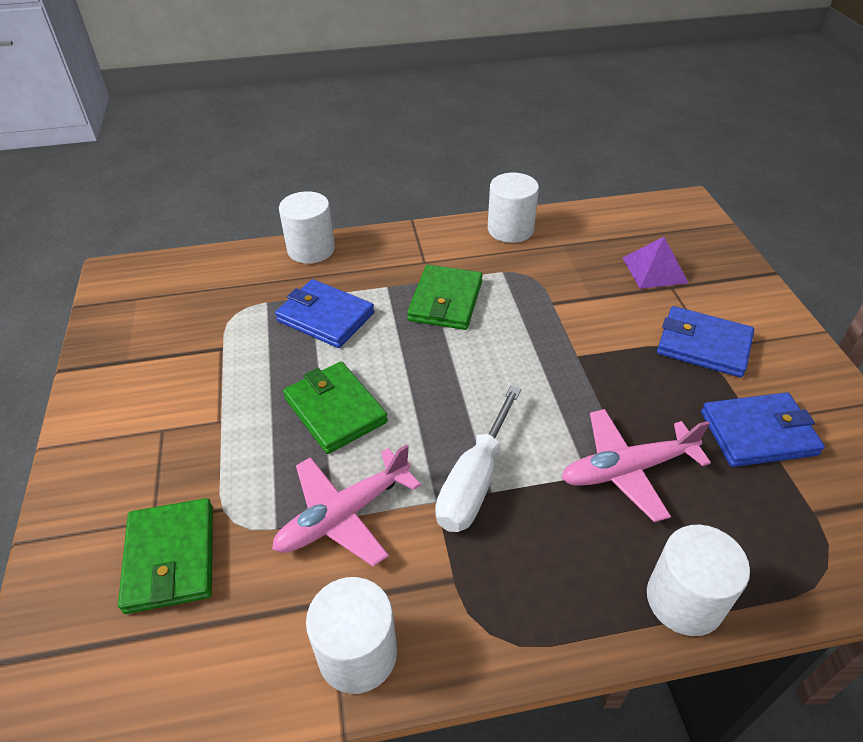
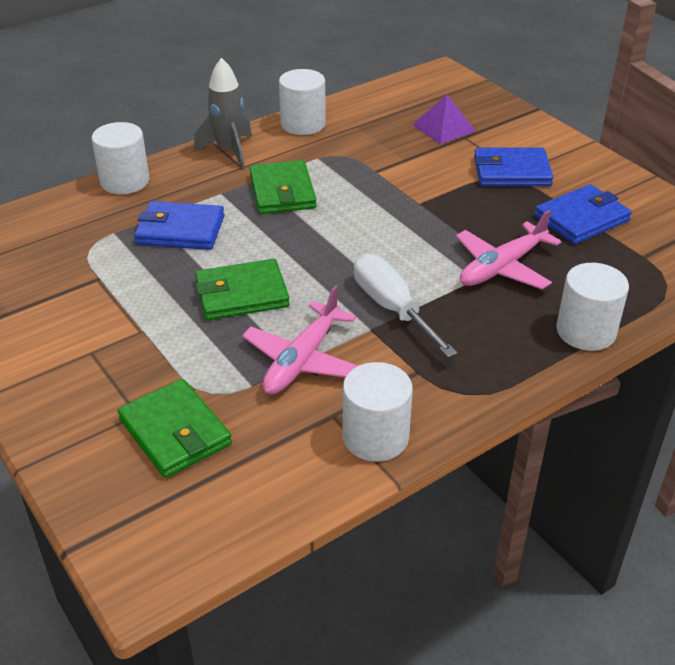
camera: 25 degrees left, 5 degrees down
(335, 410) = (242, 294): green wallet -> green wallet turned 45 degrees counterclockwise
(423, 241) = (229, 151): none -> grey rocket
(474, 481) = (392, 308): white screwdriver -> white screwdriver turned 150 degrees clockwise

